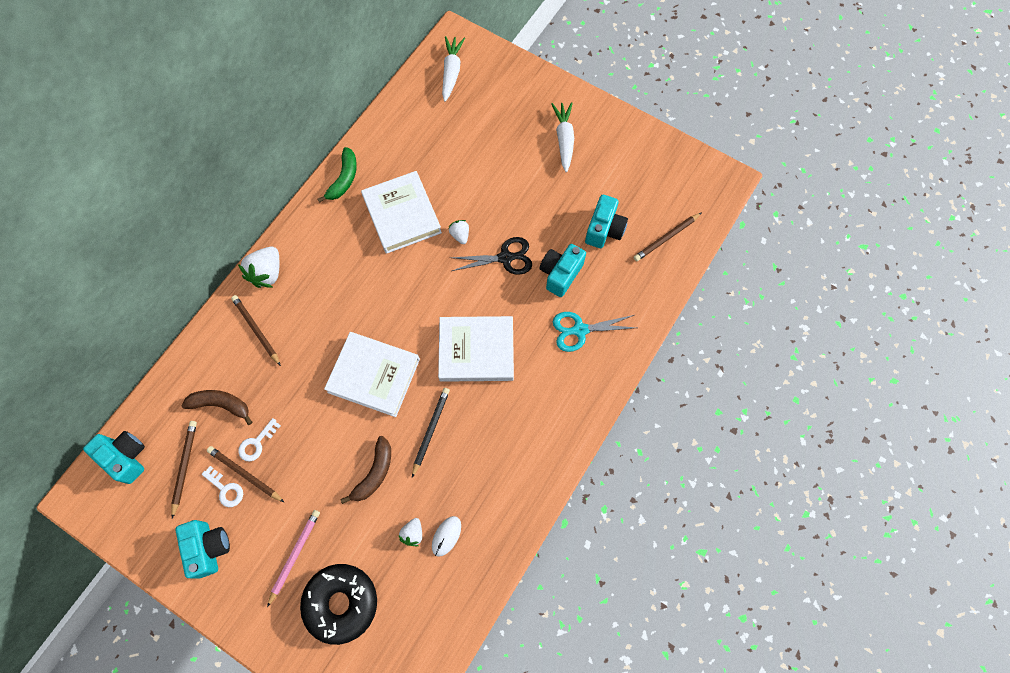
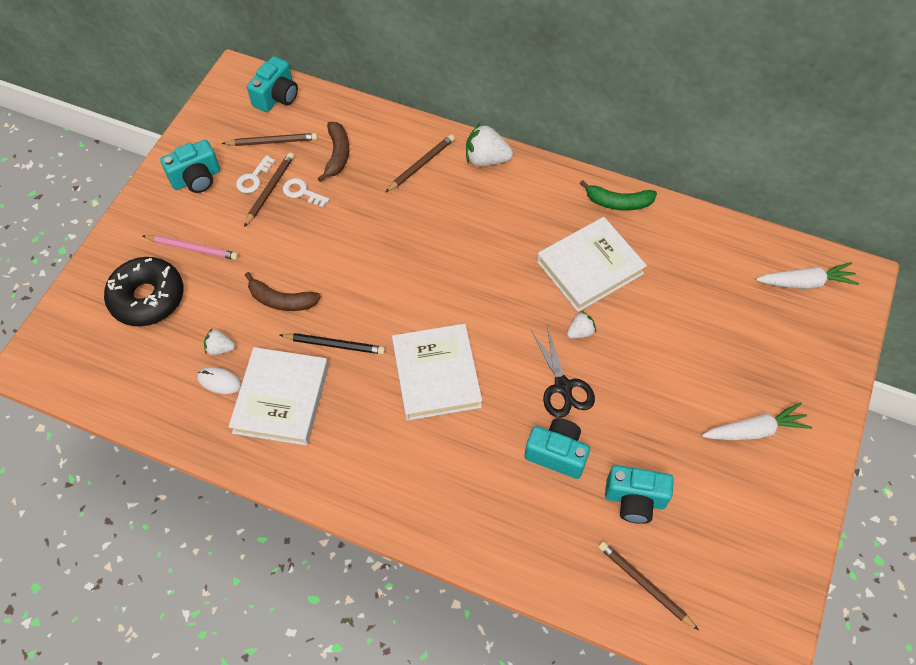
camera: 80 degrees right, 10 degrees down
(374, 375) = (389, 278): white book -> white book (281, 399)
(580, 330) = (485, 488): turquoise scissors -> none

